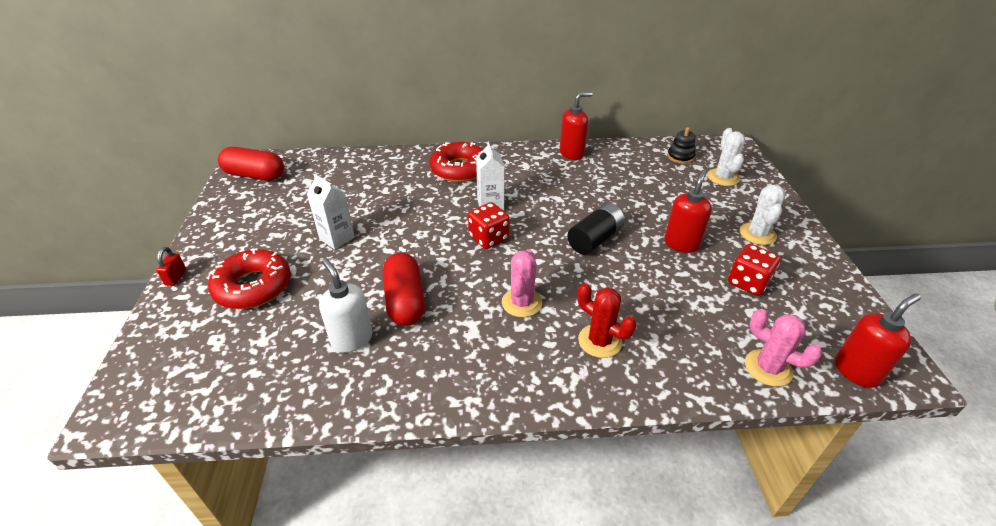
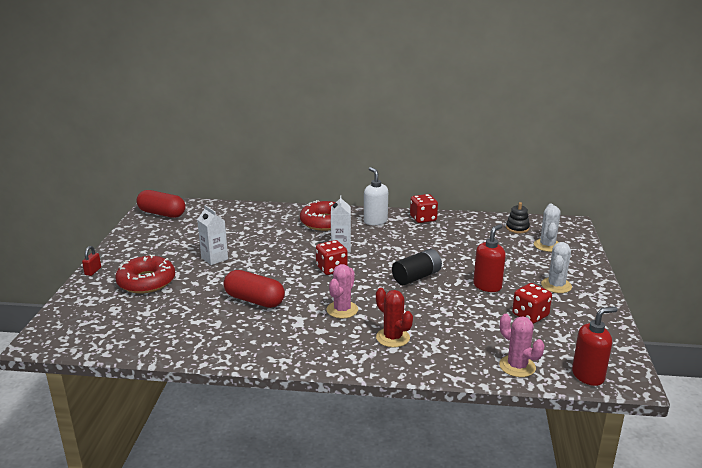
camera: 10 degrees right, 15 degrees down
(352, 339) = (209, 318): white soap dispenser -> white soap dispenser (375, 221)
(405, 301) = (254, 300): red capsule -> red capsule turned 60 degrees counterclockwise
(572, 153) = (423, 218): red soap dispenser -> red dice

